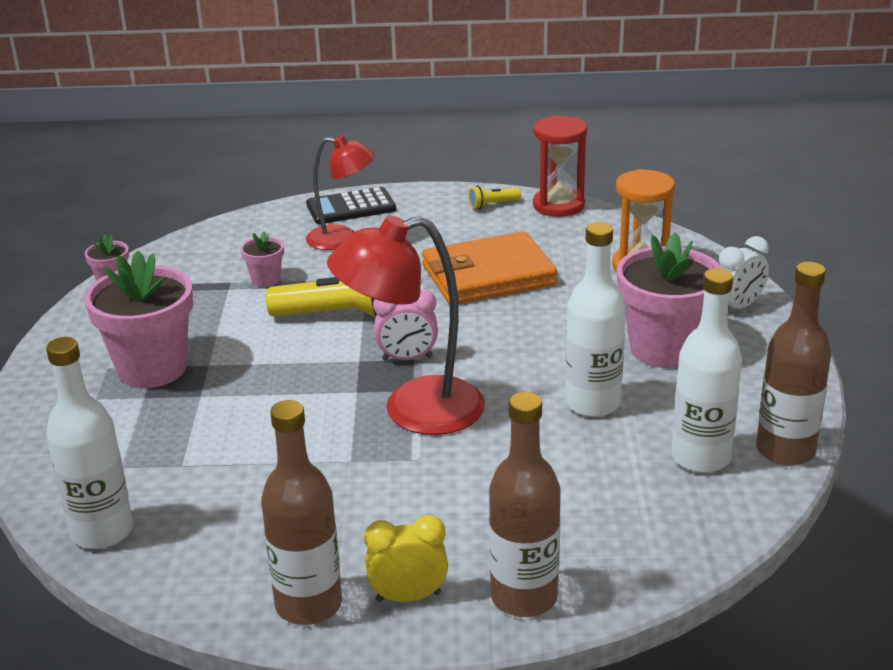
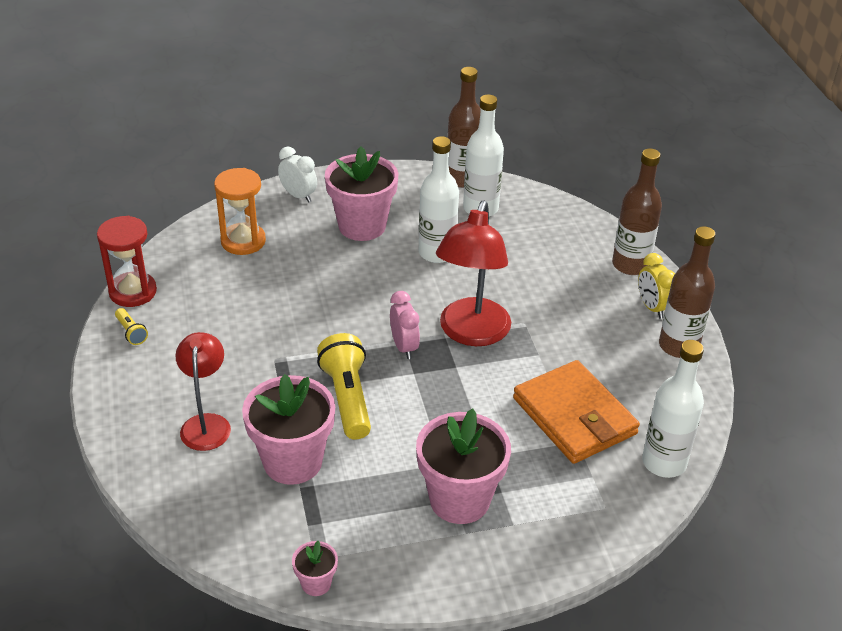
camera: 105 degrees left, 10 degrees up
(266, 279) = (292, 461): pink flower pot -> pink flower pot, size x2.16
(351, 207) = (135, 431): black calculator -> none
(413, 411) = (471, 333): red lamp -> red lamp turned 45 degrees clockwise
(488, 275) = (267, 319): orange wallet -> orange wallet (574, 416)

